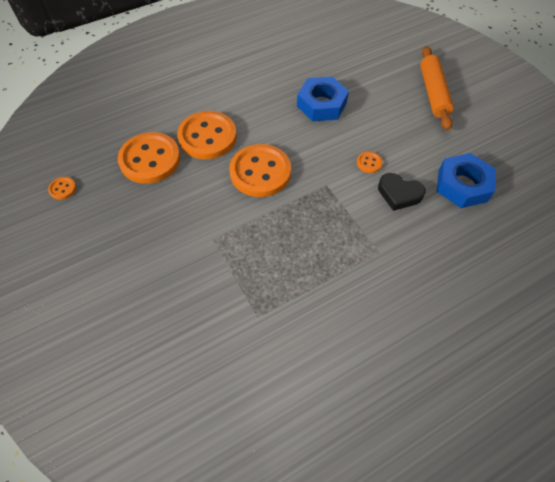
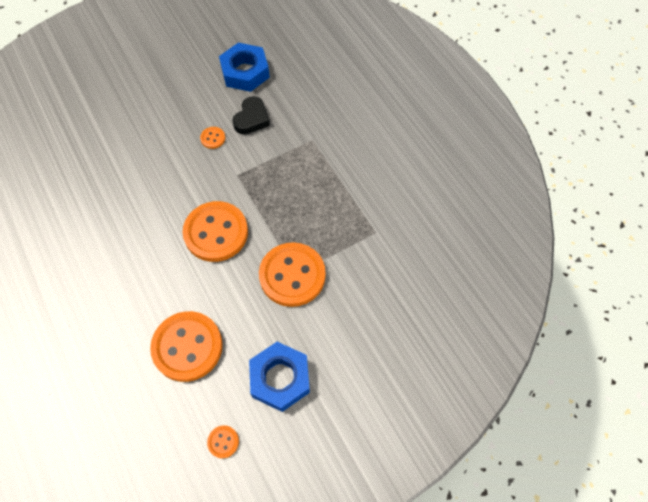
camera: 90 degrees left, 5 degrees up
(207, 137) = (159, 287): orange button -> orange button (292, 275)
(321, 104) = (125, 174): blue nut -> blue nut (280, 378)
(433, 93) = (125, 76): orange rolling pin -> none

